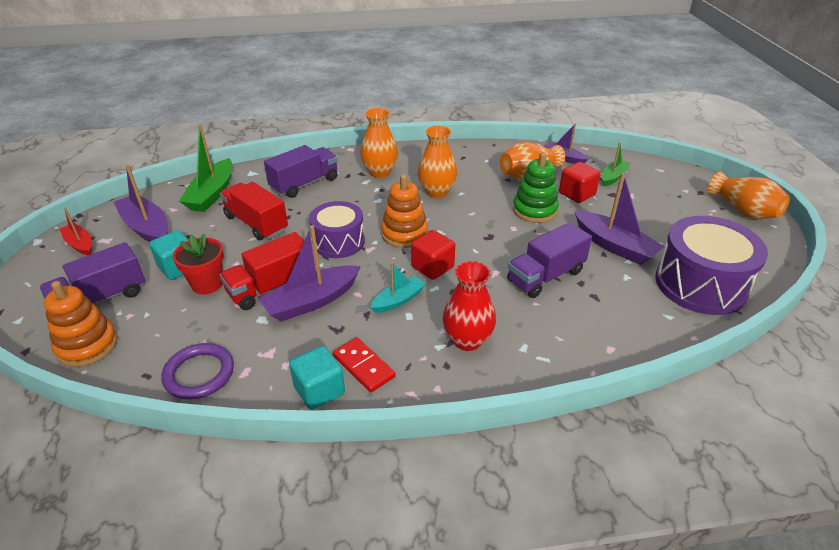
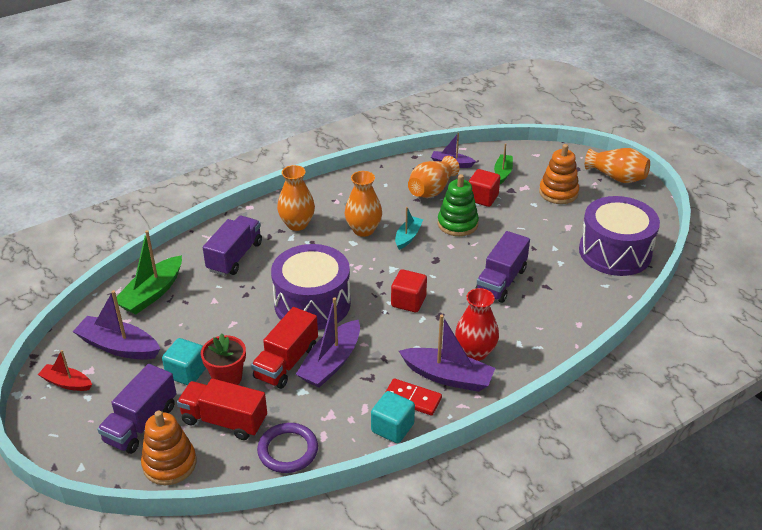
camera: 25 degrees left, 0 degrees up
(212, 194) = (152, 293): green boat -> green boat turned 45 degrees clockwise
(256, 223) = (222, 309): red truck -> red truck (224, 420)
(338, 242) = (312, 304): purple drum -> purple drum, size x1.55
(398, 300) = (401, 338): turquoise boat -> turquoise boat (408, 237)
(404, 234) = (364, 279): orange stacking toy -> orange stacking toy (558, 193)
(614, 246) = (538, 238): purple boat -> purple boat (448, 376)

